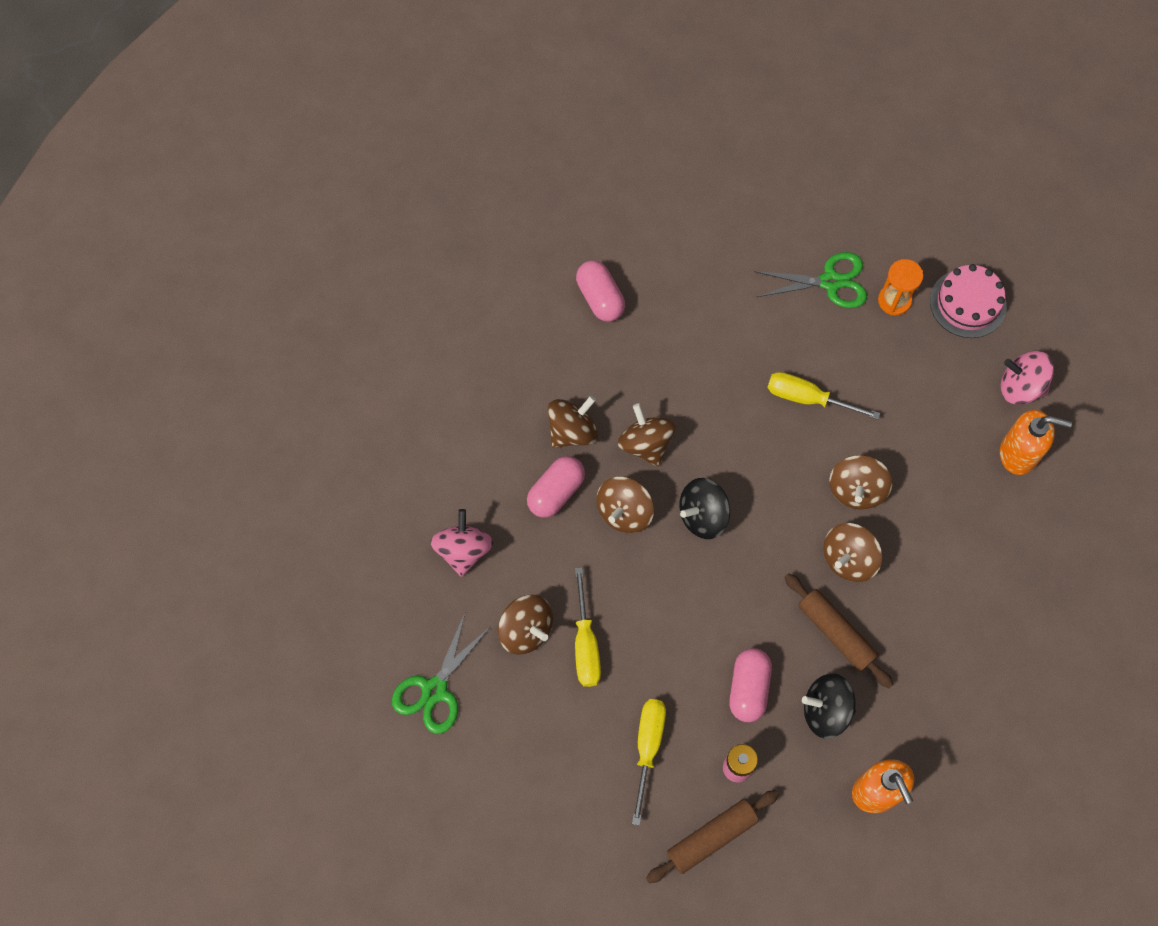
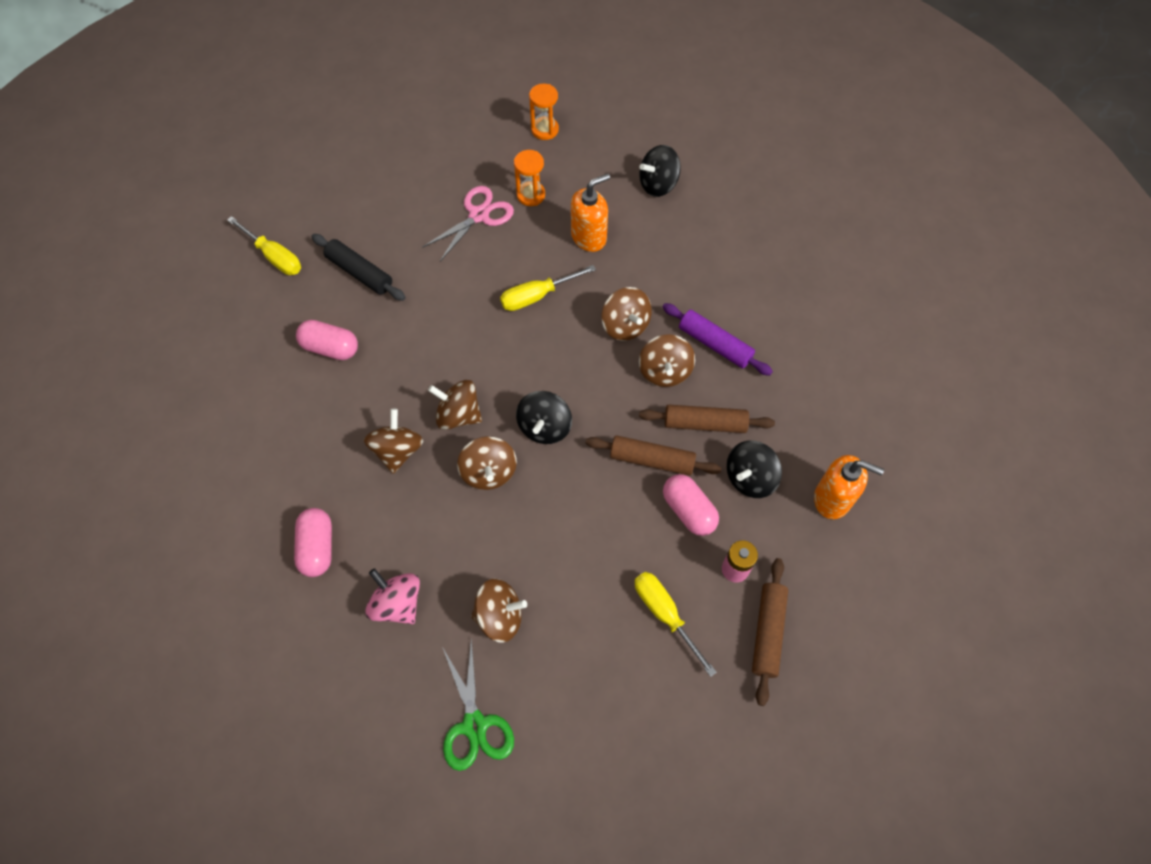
camera: 45 degrees left, 5 degrees down
(556, 492) = (427, 502): pink capsule -> pink capsule (317, 547)
(585, 644) = (551, 585): yellow screwdriver -> yellow screwdriver (274, 257)
(682, 251) = (360, 272): none -> black rolling pin
(761, 621) = (652, 460): none -> brown rolling pin
(830, 282) = (479, 215): green scissors -> pink scissors
(916, 575) = (715, 344): none -> purple rolling pin
(968, 303) = (577, 162): pink cake -> none
(970, 247) = (545, 130): none -> orange hourglass
(1018, 454) = (697, 222): orange soap dispenser -> orange soap dispenser (589, 237)
(1020, 387) = (658, 184): pink spinning top -> black spinning top

